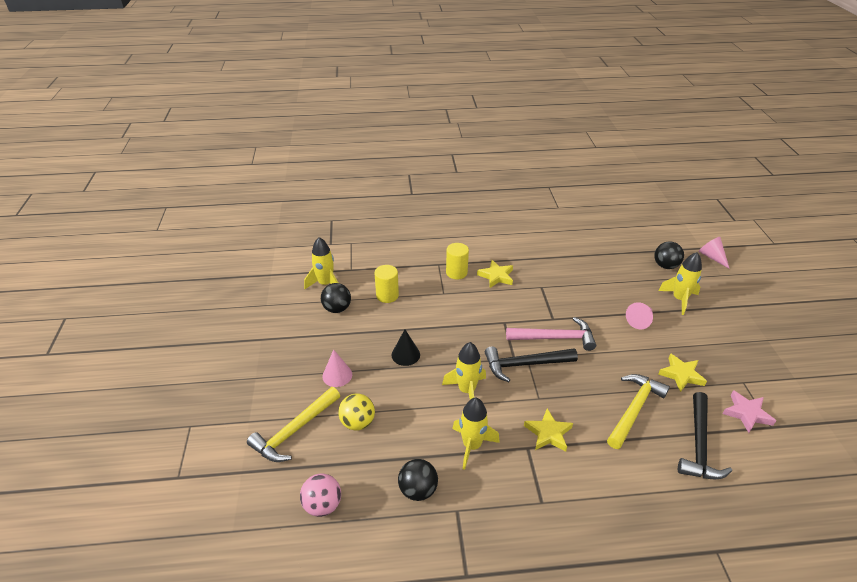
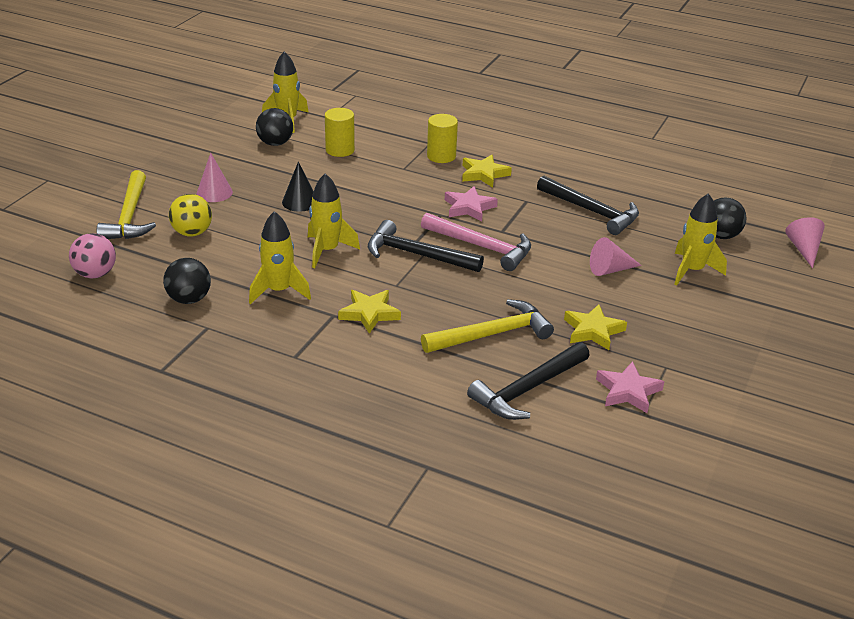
camera: 30 degrees right, 5 degrees down
(294, 431) = (129, 216): yellow hammer -> yellow hammer turned 75 degrees counterclockwise
(515, 308) = (469, 207): none -> pink star
(584, 279) = (591, 211): none -> black hammer

